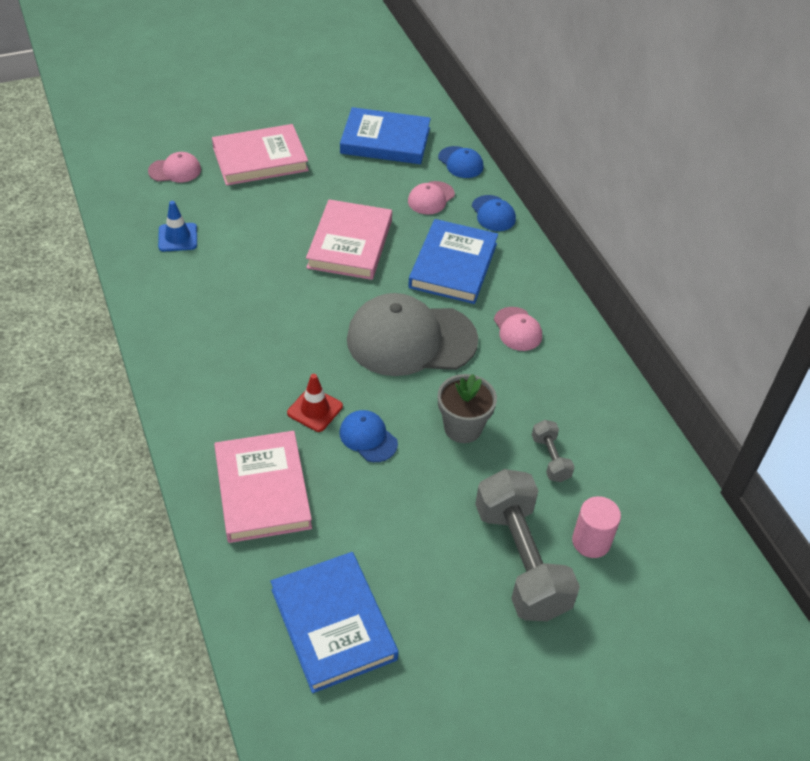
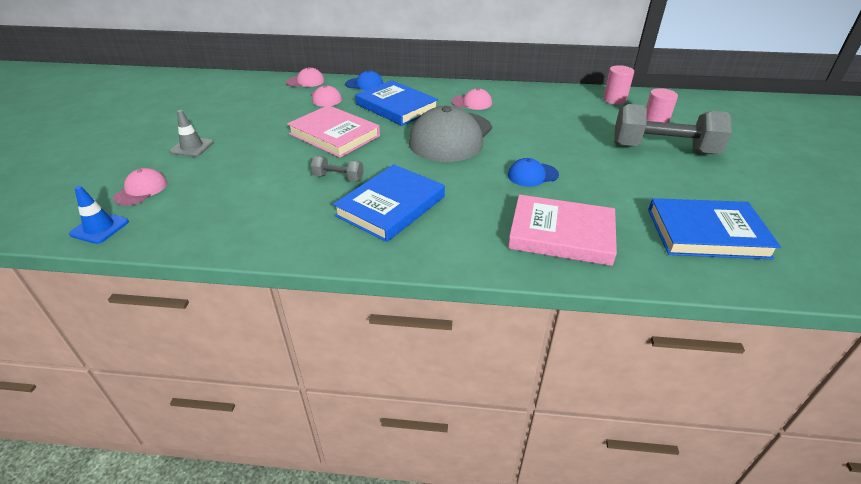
camera: 60 degrees left, 10 degrees down
(178, 237) = (229, 209): blue traffic cone -> blue traffic cone (100, 228)
(260, 159) = (192, 147): pink book -> grey traffic cone
(315, 409) = (491, 190): red traffic cone -> none
(385, 141) = (248, 98): blue book -> blue book (391, 206)
(460, 162) = (305, 81): blue cap -> pink cap
(463, 428) = (543, 139): grey flower pot -> none
(550, 458) = (584, 120): grey dumbbell -> grey dumbbell (338, 178)
(647, 481) = (614, 100): none -> pink cylinder

